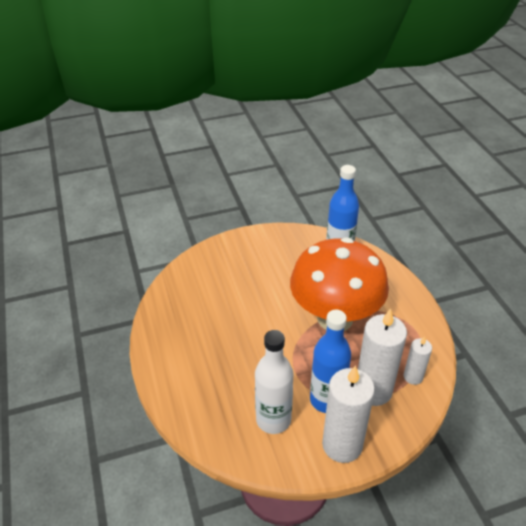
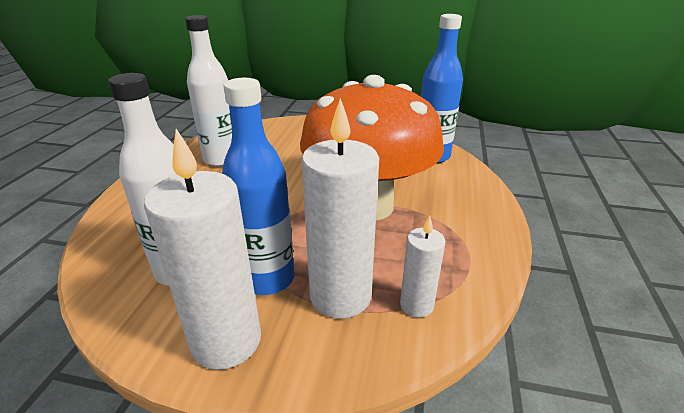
camera: 30 degrees right, 10 degrees down
(194, 319) = (221, 159): none -> white bottle

